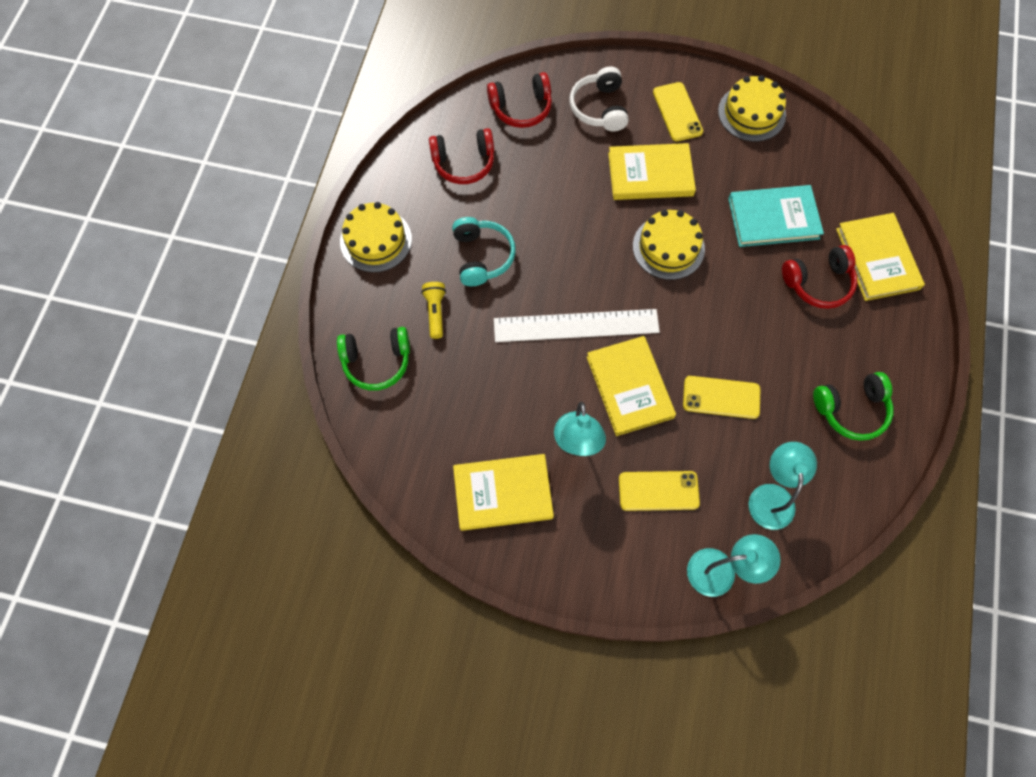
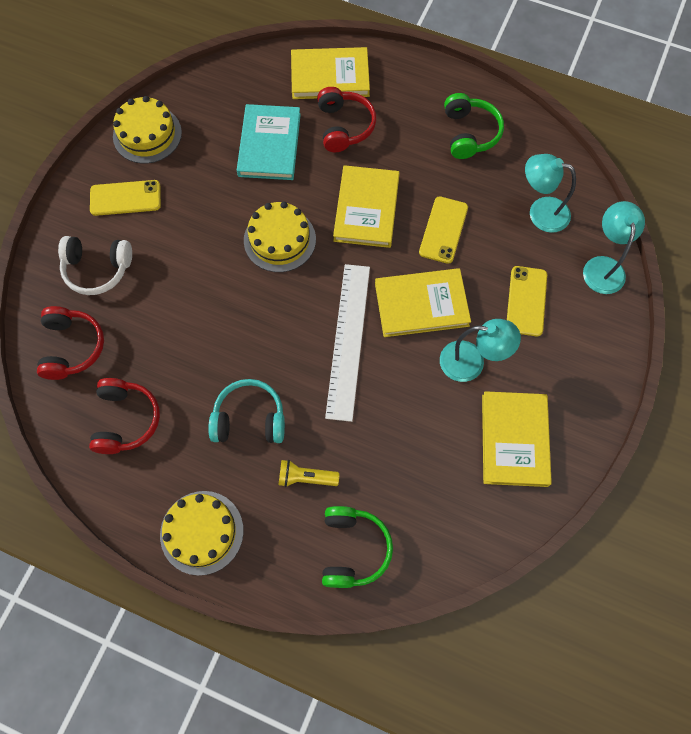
camera: 80 degrees left, 0 degrees up
(650, 174) = (193, 238): yellow book -> yellow book (366, 209)

